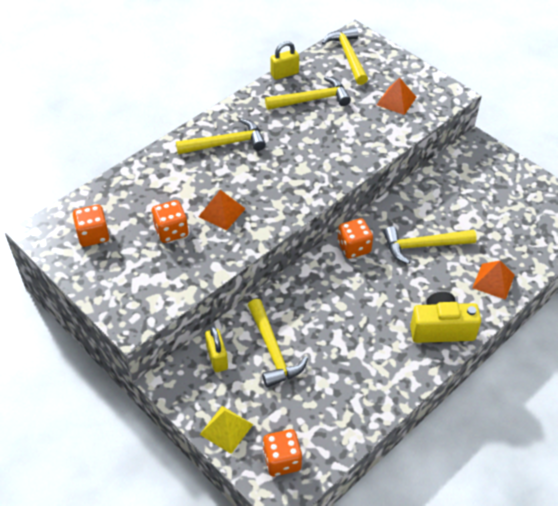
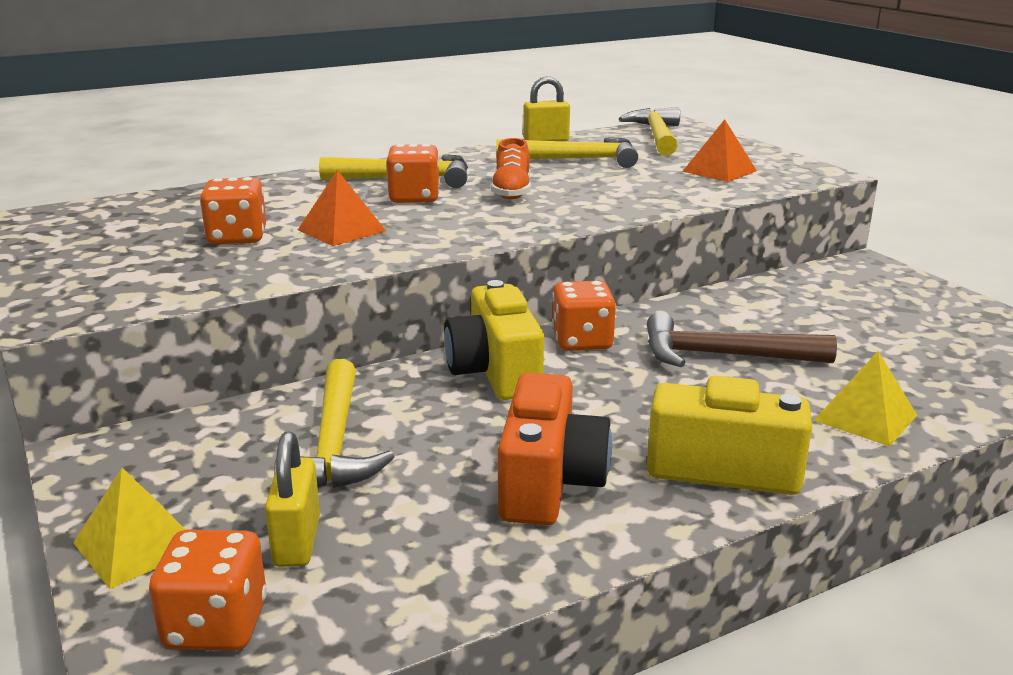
camera: 15 degrees right, 25 degrees down
(93, 235) = (106, 228): orange dice -> orange dice (414, 198)
(217, 358) = (214, 437): yellow padlock -> yellow padlock (297, 541)
(292, 150) = (511, 192): none -> orange shoe
(322, 282) = (495, 372): none -> yellow camera
(374, 355) = (549, 483): none -> orange camera
(423, 246) = (723, 355): yellow hammer -> brown hammer
(493, 281) = (865, 417): orange pyramid -> yellow pyramid

